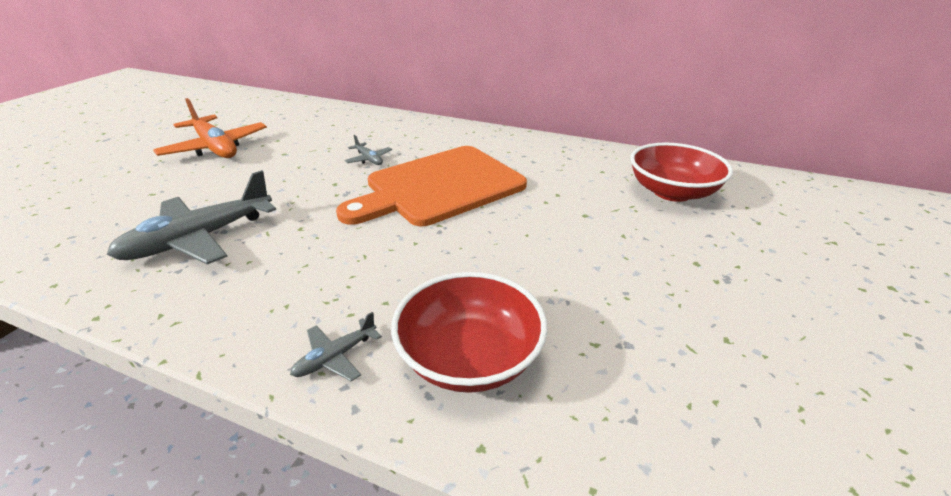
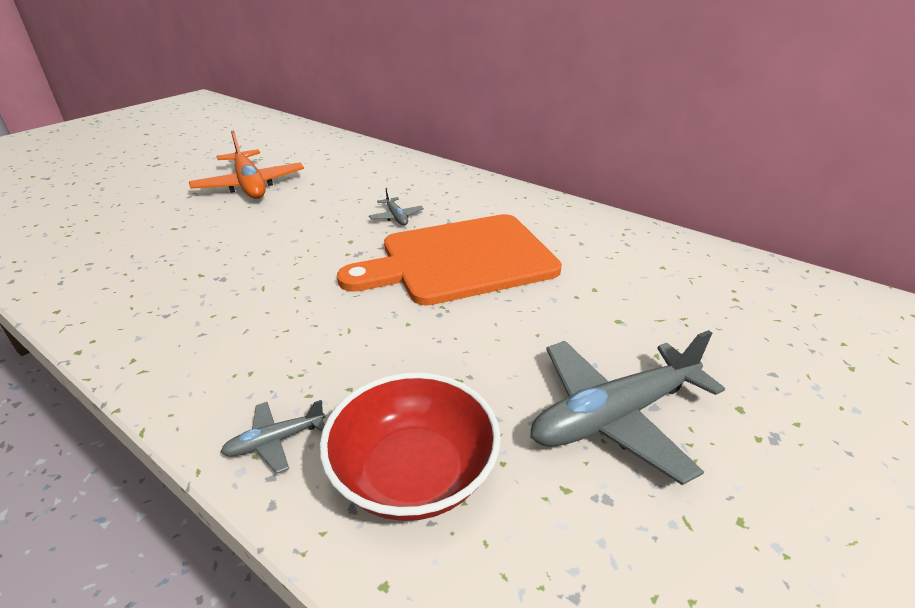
camera: 15 degrees right, 0 degrees up
(199, 239) = (197, 284): grey plane -> grey plane (614, 416)
(672, 192) = (744, 307): red bowl -> none

